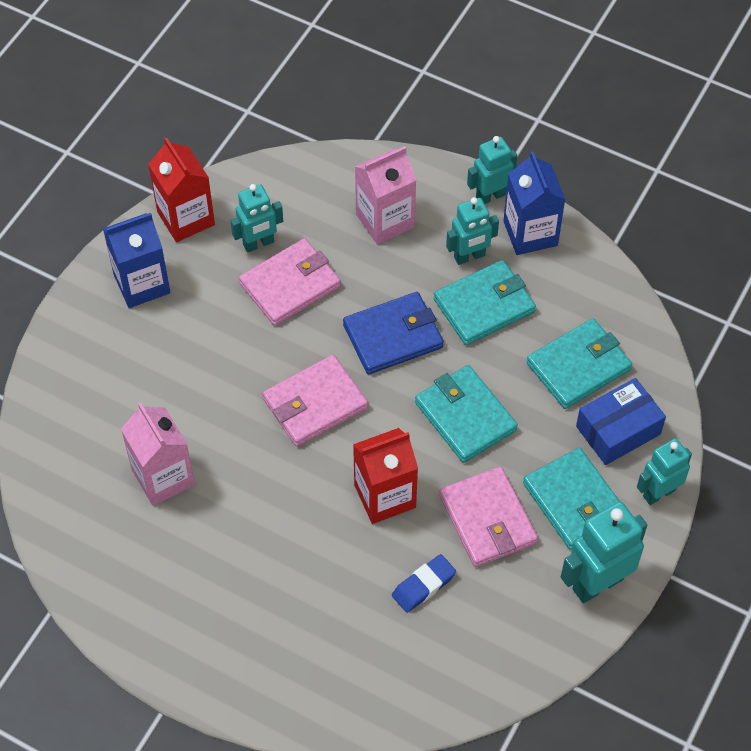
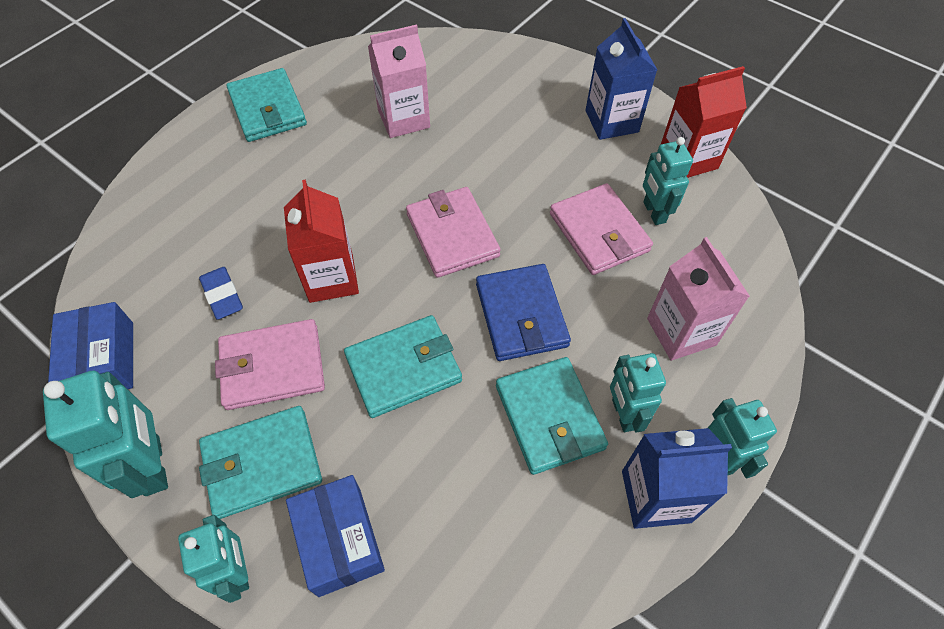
camera: 100 degrees right, 0 degrees up
(514, 666) = (103, 361): none -> blue box
(578, 366) = (442, 512): turquoise wallet -> turquoise wallet (267, 109)

